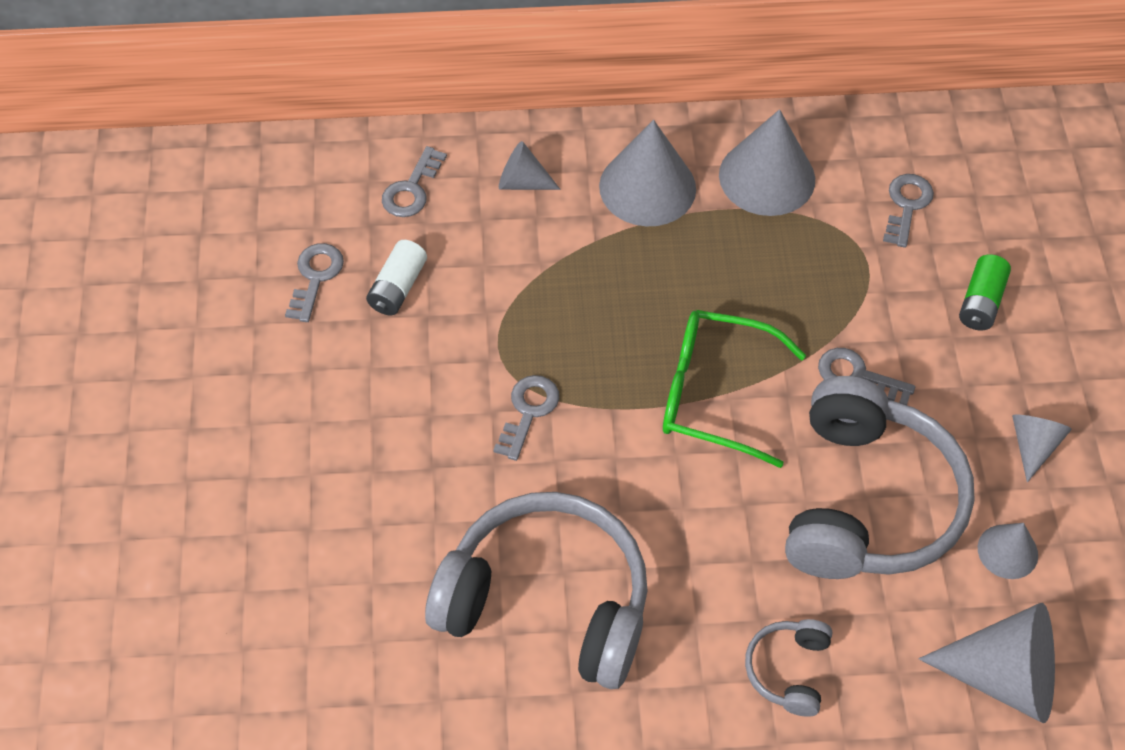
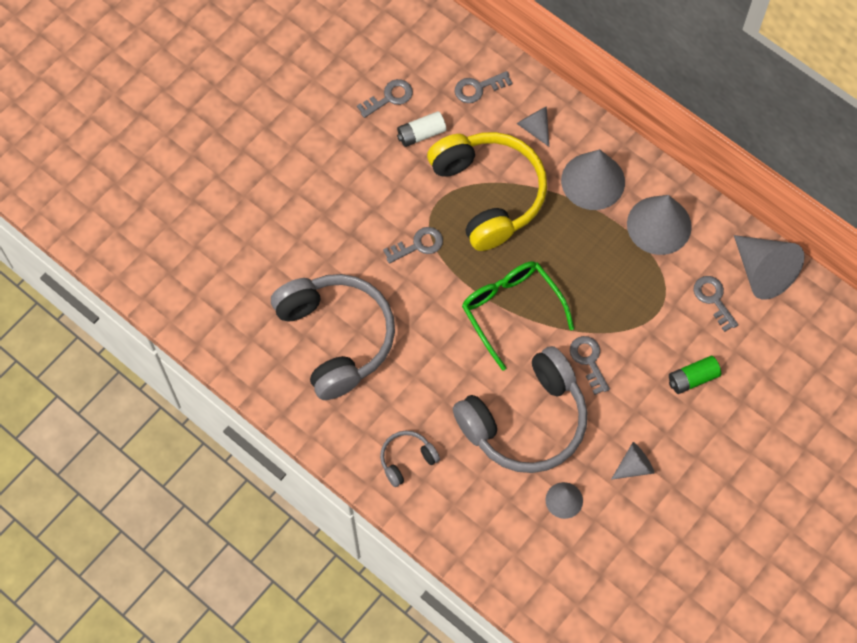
camera: 45 degrees right, 10 degrees up
(548, 291) = (488, 194): none -> yellow headphones
(906, 206) = (713, 299): grey key -> grey key turned 90 degrees counterclockwise
(1003, 676) = (497, 548): grey cone -> grey cone (763, 272)

